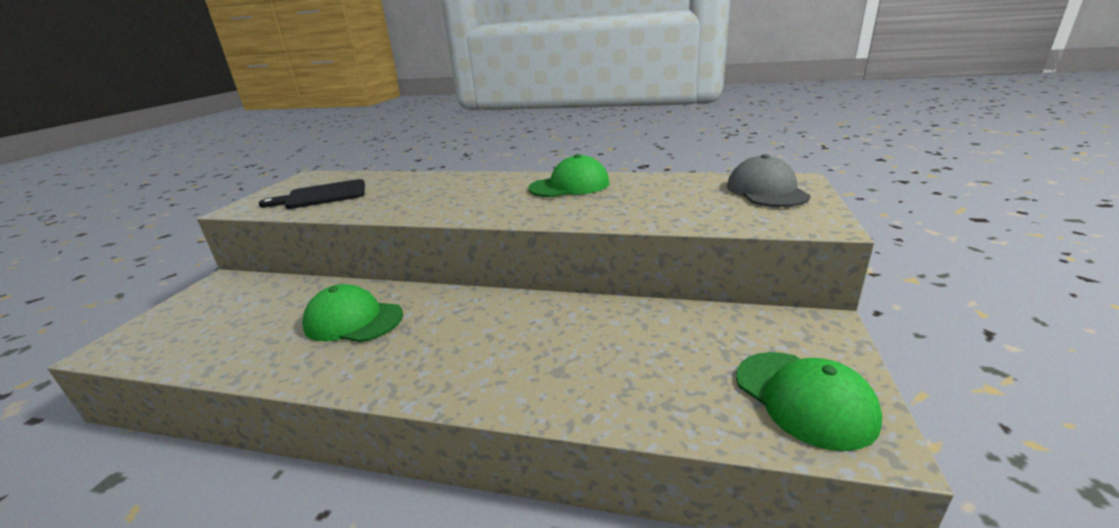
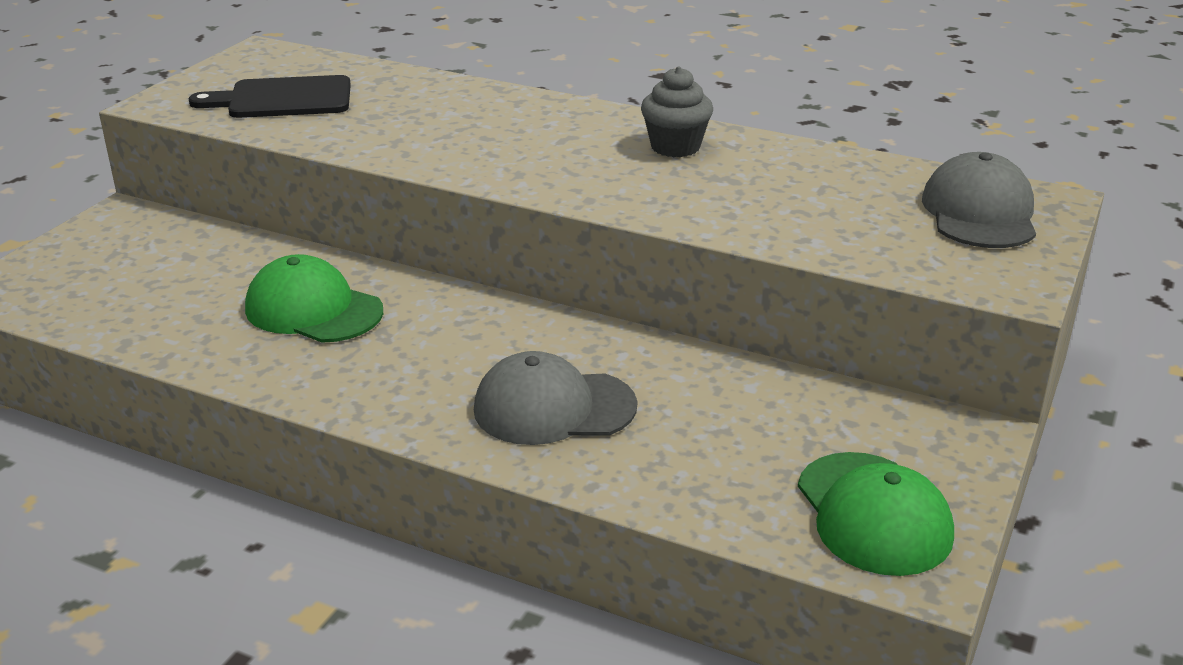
camera: 10 degrees right, 5 degrees up
(538, 359) = (554, 408): none -> grey cap
(569, 186) = (675, 147): green cap -> grey cupcake

